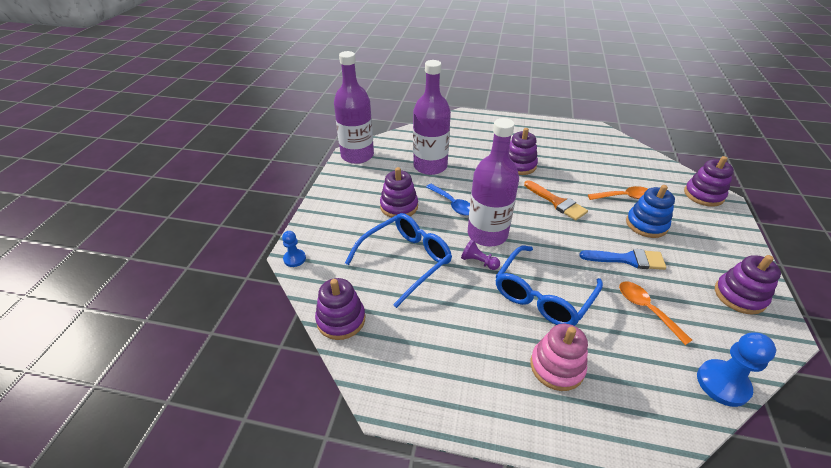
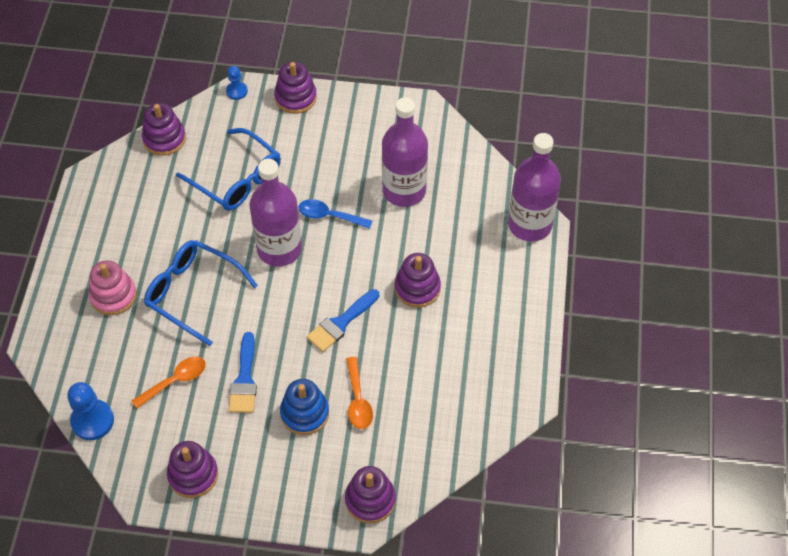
camera: 85 degrees right, 15 degrees up
(357, 155) = (419, 114): purple bottle -> purple bottle (530, 224)
(399, 206) = (321, 165): purple stacking toy -> purple stacking toy (295, 97)
(452, 204) = (329, 216): blue spoon -> blue spoon turned 60 degrees clockwise
(478, 262) = (237, 240): purple pawn -> none
(557, 202) = (341, 323): orange brush -> blue brush

